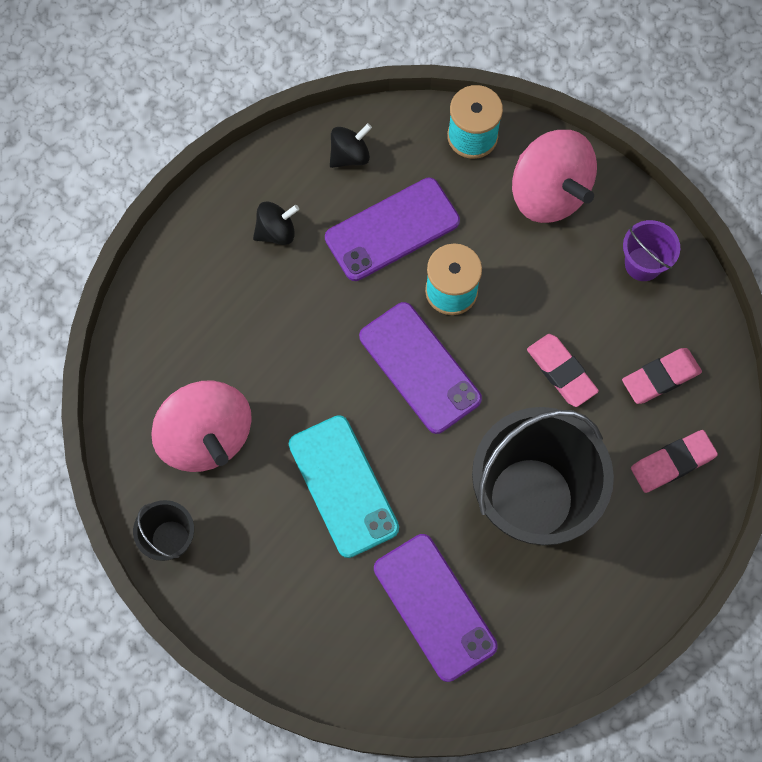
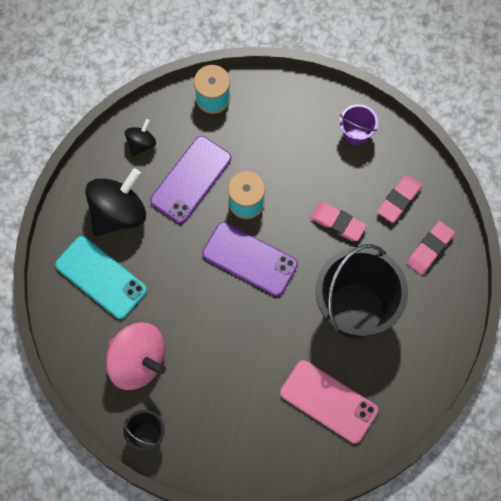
camera: 25 degrees left, 0 degrees up
(276, 231) = (118, 213): black spinning top -> black spinning top, size x1.97
(343, 486) = (238, 353): turquoise phone -> turquoise phone (101, 277)
(435, 607) = (328, 401): purple phone -> pink phone
(549, 193) = (278, 114): pink spinning top -> none

